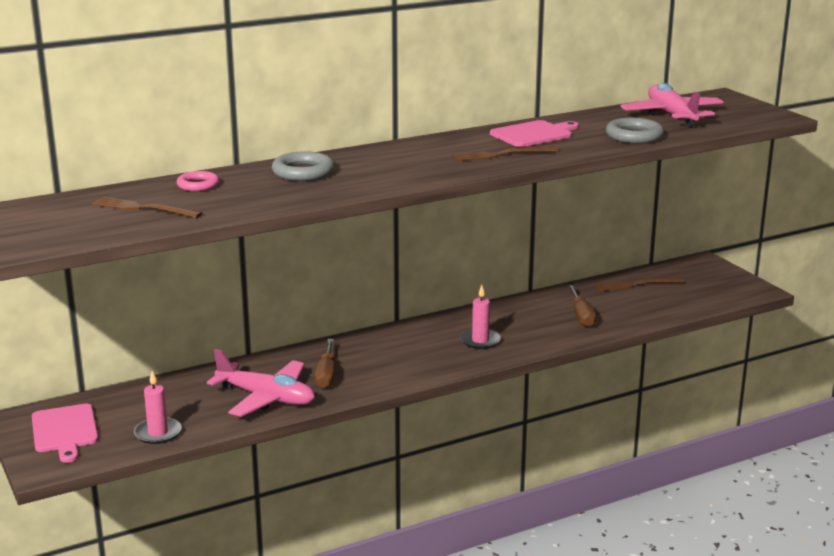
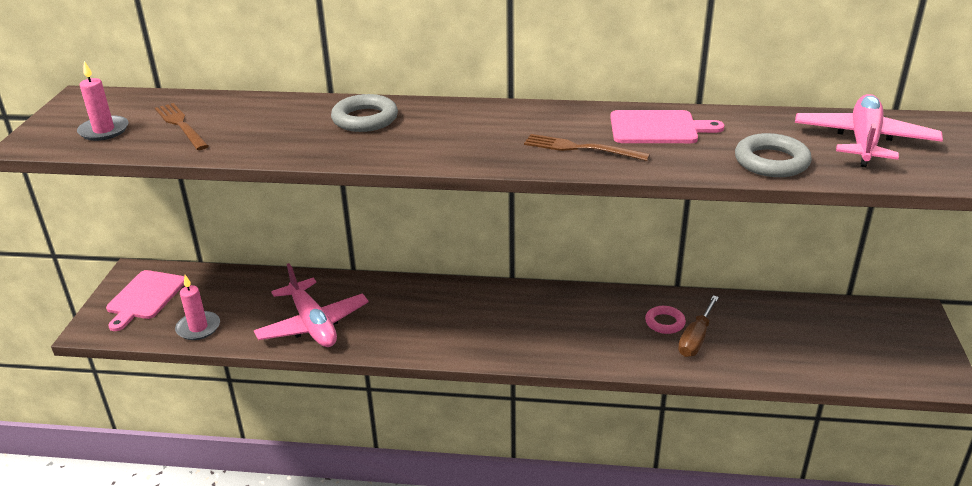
camera: 35 degrees right, 10 degrees up
(198, 185) = (261, 110): pink ring -> pink ring (665, 323)
(326, 375) = (385, 318): brown screwdriver -> none
(480, 341) = (560, 332): pink candle -> pink candle (104, 130)
(636, 285) = (799, 319): brown fork -> none

